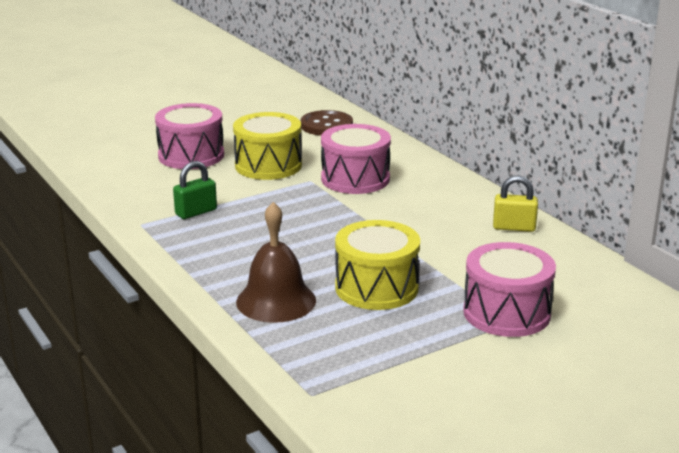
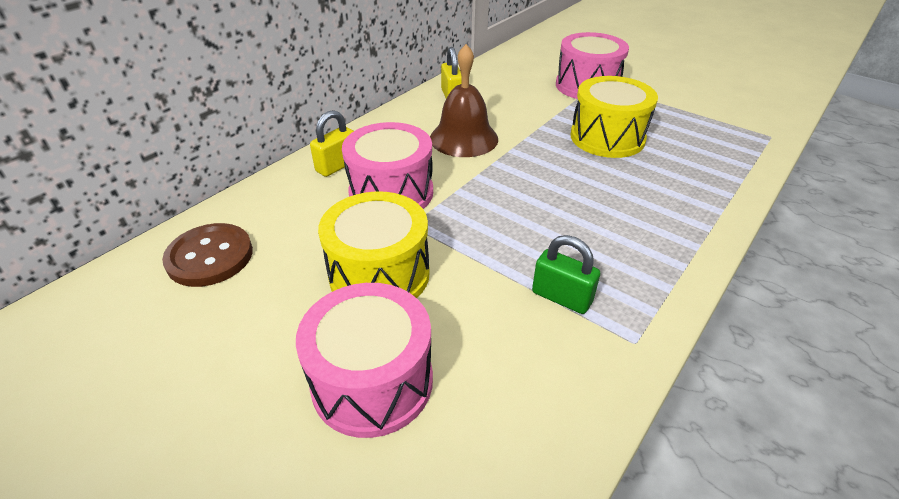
camera: 110 degrees left, 15 degrees up
(276, 301) = (681, 180): brown bell -> brown bell (464, 138)
(407, 165) = (337, 166): none -> yellow padlock

